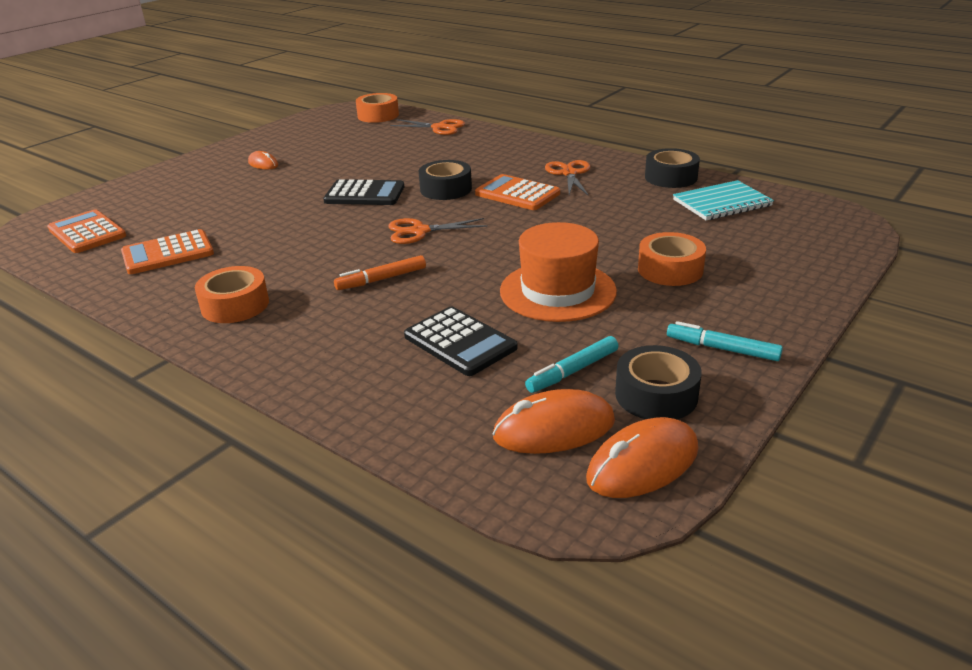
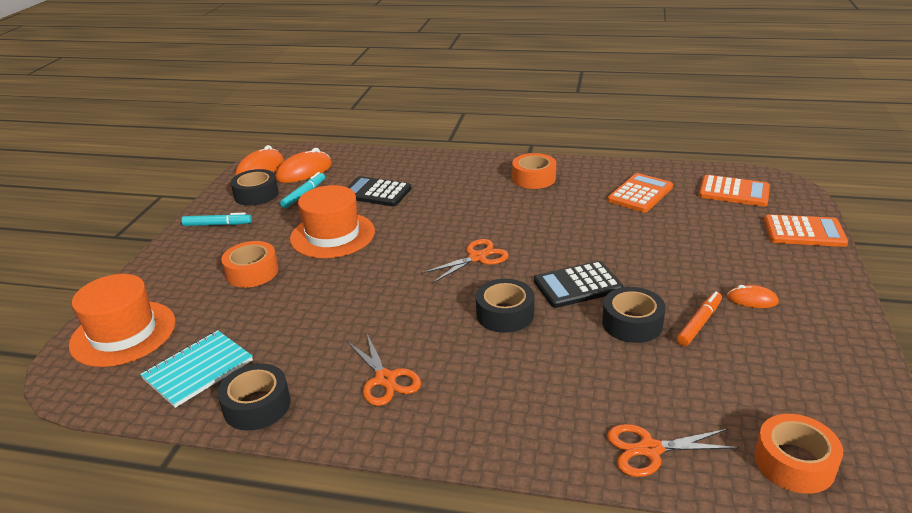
camera: 155 degrees right, 0 degrees up
(363, 168) = (632, 323): none -> black tape
(381, 279) = (462, 214): orange marker -> orange marker (699, 323)
(517, 194) = (424, 327): orange calculator -> orange calculator (804, 232)
(809, 241) = (123, 333): none -> orange hat

